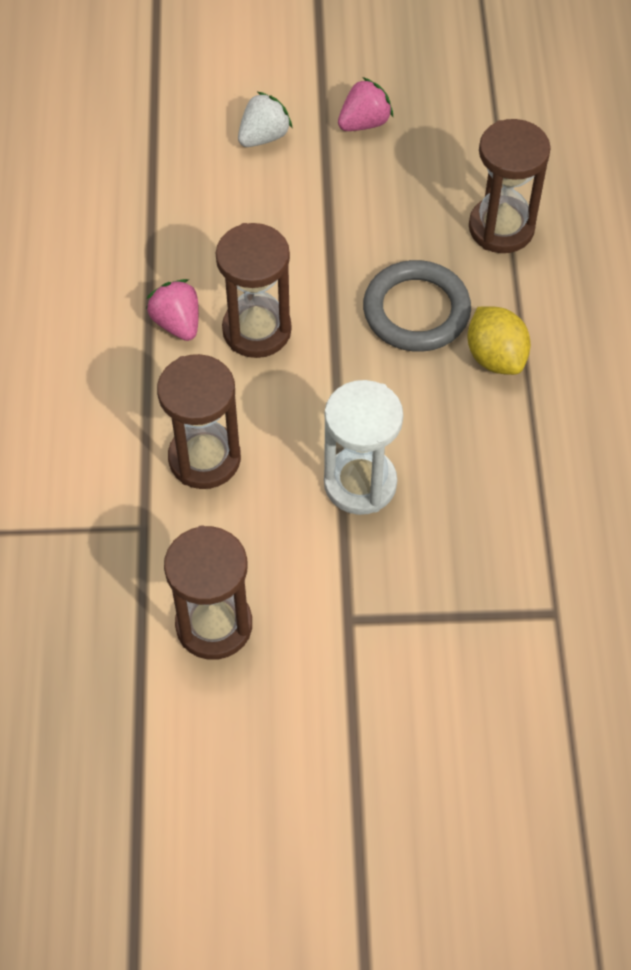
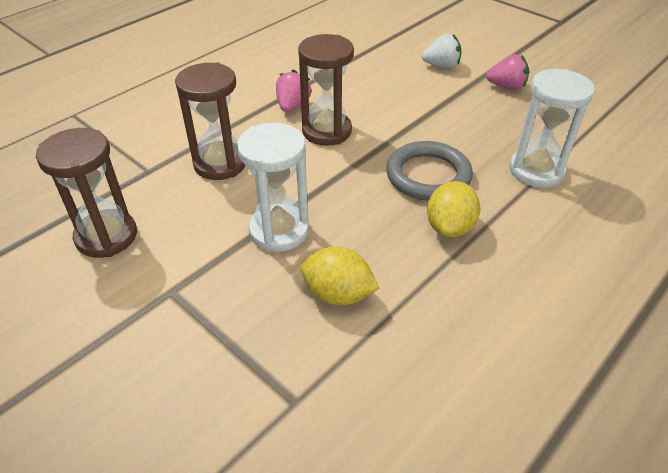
camera: 45 degrees right, 15 degrees down
(482, 501) = (338, 294): none -> yellow lemon
(501, 228) = (536, 171): brown hourglass -> white hourglass

